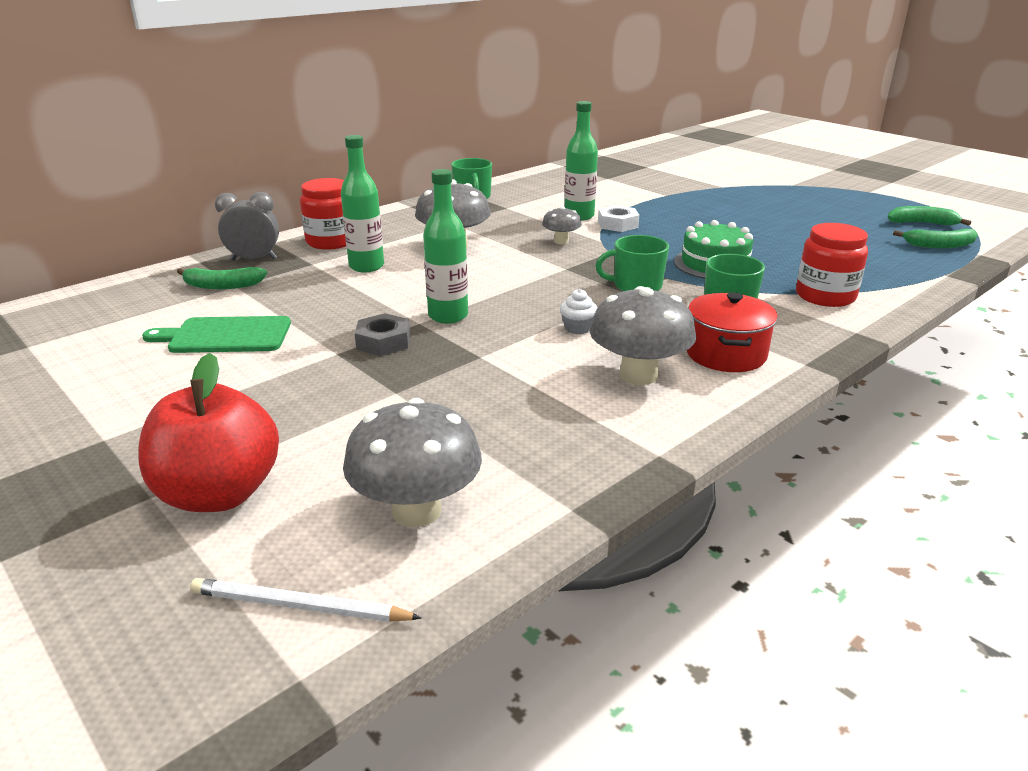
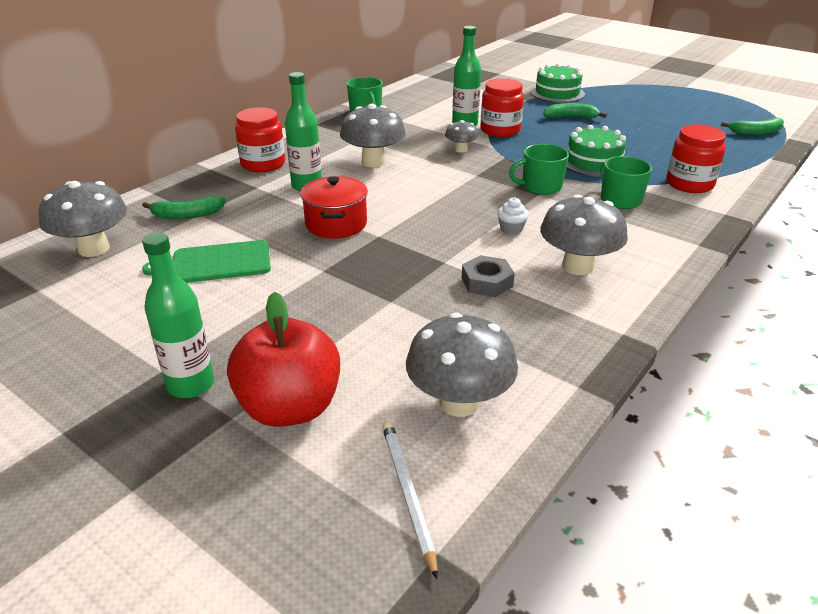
camera: 10 degrees left, 5 degrees up
(107, 311) = (94, 249): none -> grey mushroom
(254, 259) = (202, 187): grey clock -> none
(300, 606) = (407, 494): white pencil -> white pencil turned 75 degrees clockwise
(383, 342) = (357, 256): grey nut -> grey nut (487, 282)
(448, 316) = (400, 227): green bottle -> green bottle (191, 385)
(617, 224) = (500, 130): white nut -> red jar
(706, 190) = (557, 93): none -> green cake
(725, 354) = (636, 241): red pot -> red pot (336, 224)
(922, 223) = (736, 113): green banana -> green banana (570, 117)

